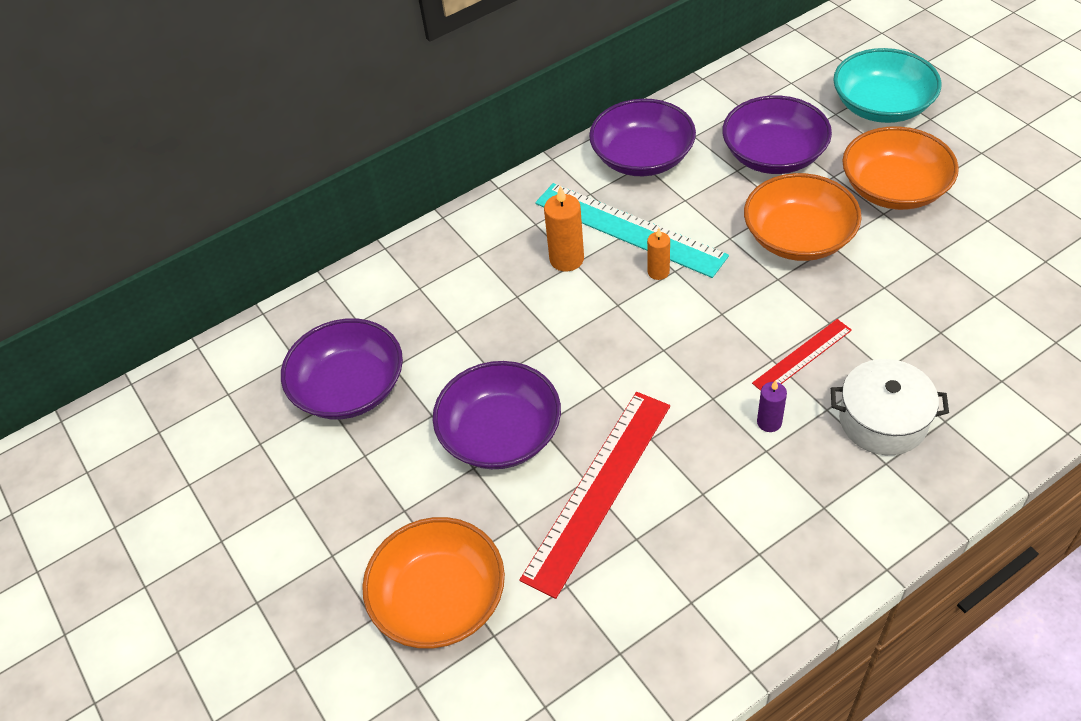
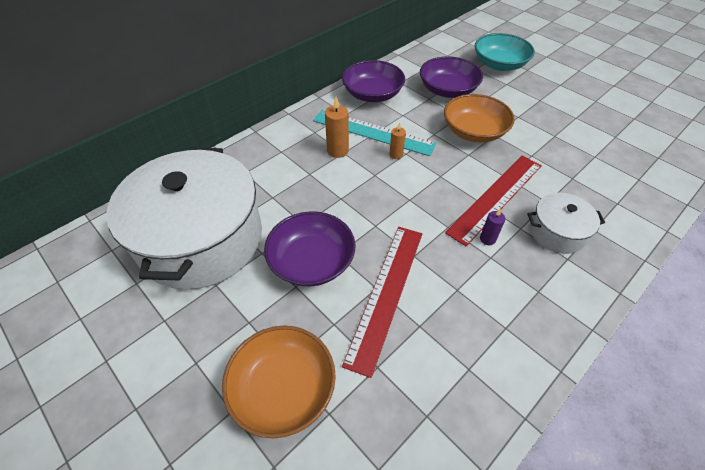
camera: 15 degrees left, 0 degrees up
(349, 387) = (201, 239): purple bowl -> white pot
(802, 356) = (496, 197): red ruler -> red ruler, size x1.89
(894, 188) = (519, 104): orange bowl -> none

